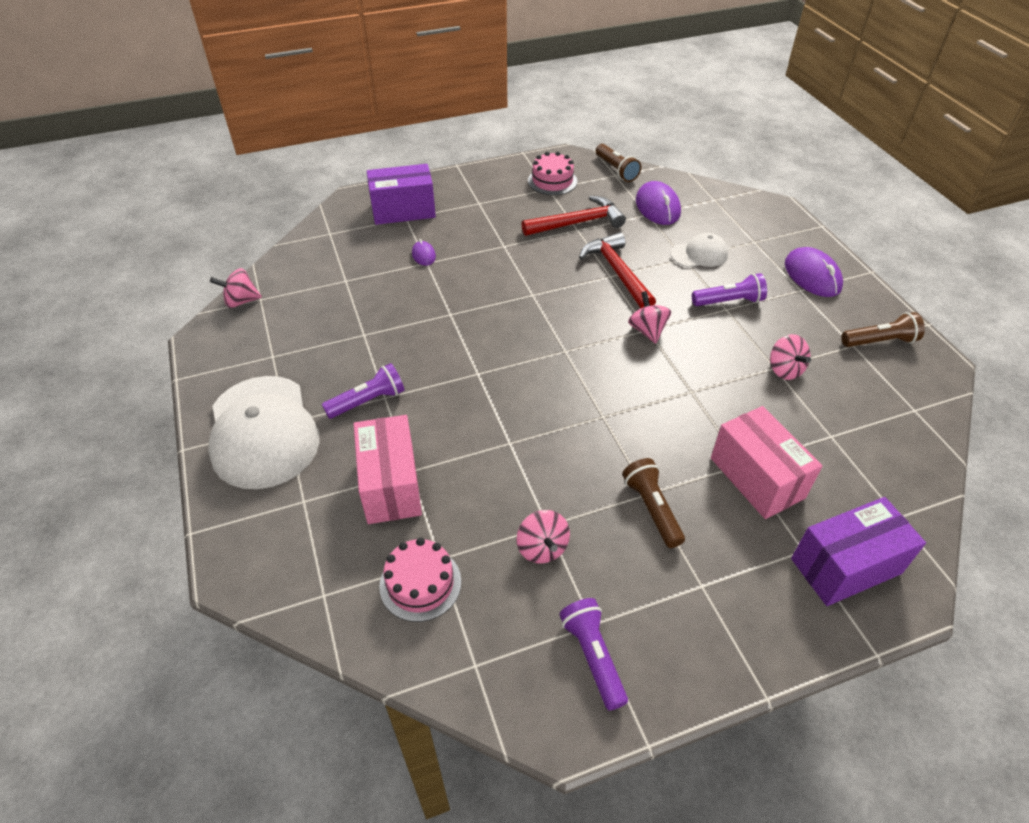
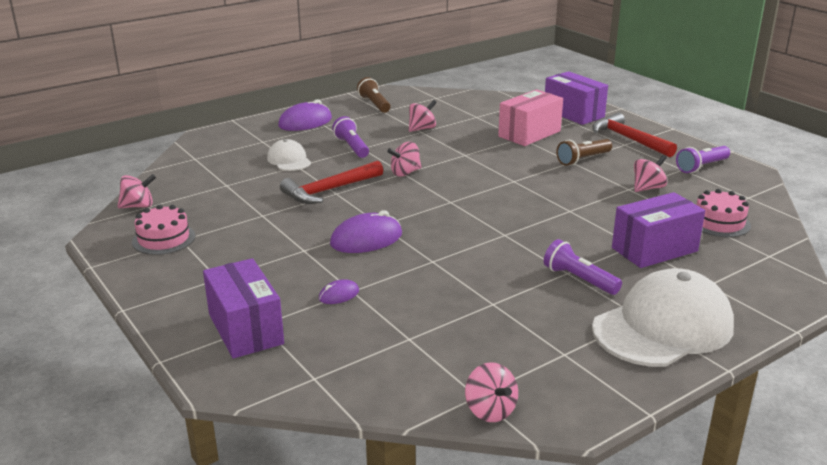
camera: 105 degrees left, 20 degrees down
(391, 485) = (654, 249): pink box -> purple box
(578, 223) = (250, 216): red hammer -> red hammer (628, 139)
(616, 170) = (138, 206): brown flashlight -> pink spinning top
(657, 207) = (213, 181): purple mouse -> purple mouse (366, 239)

